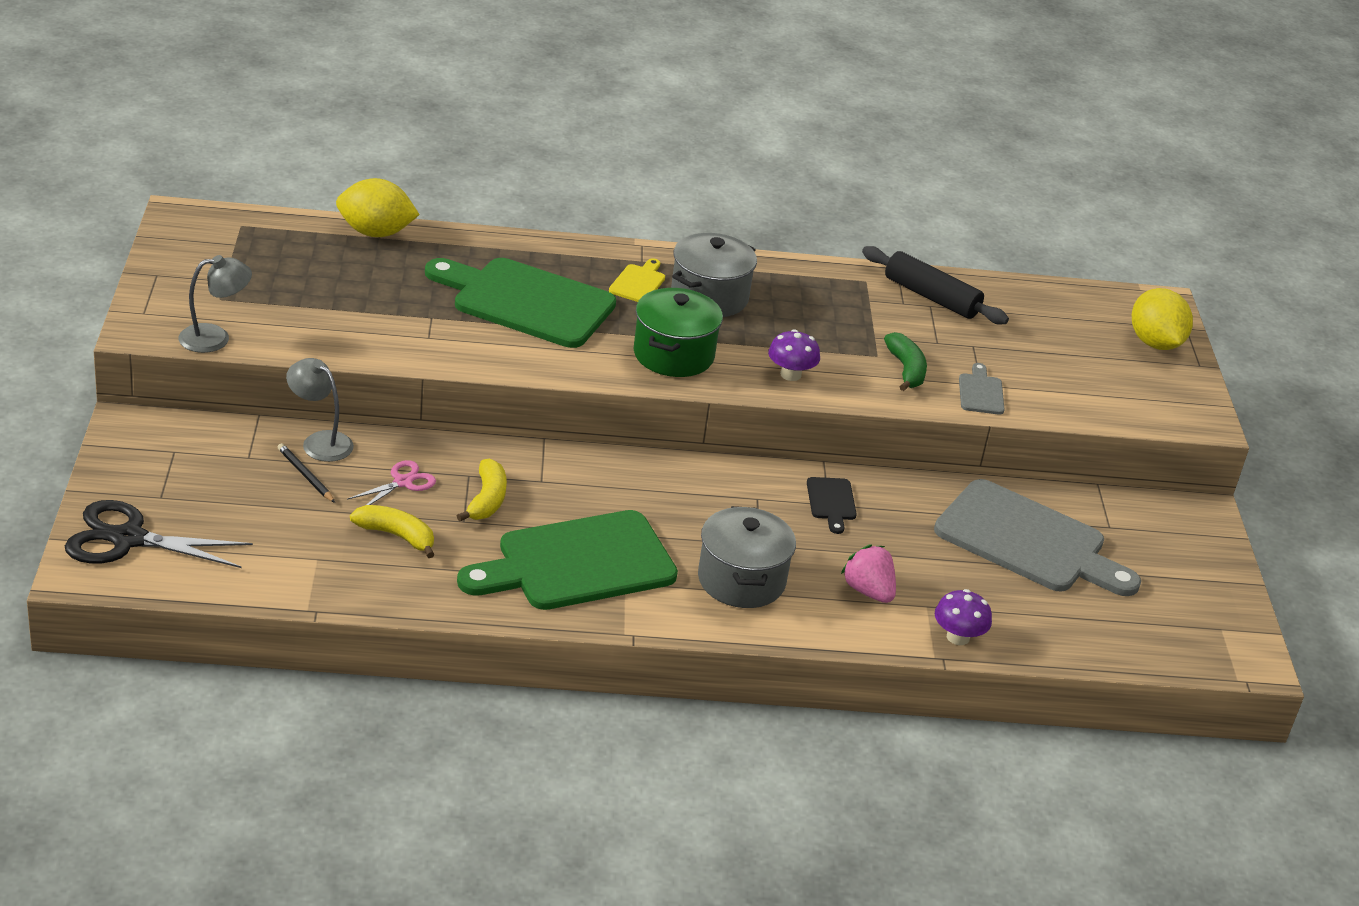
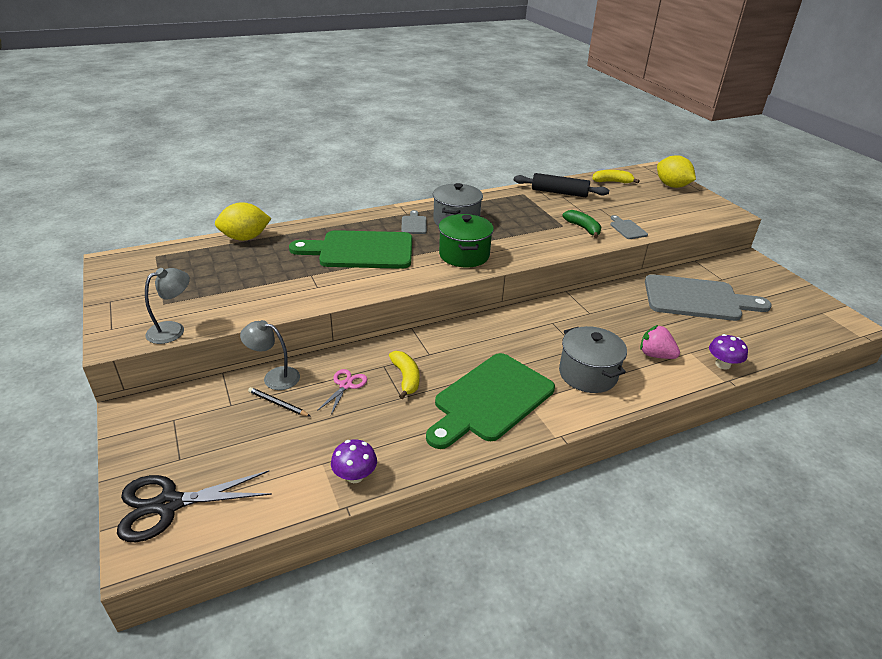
camera: 20 degrees left, 0 degrees up
(396, 535) = (366, 424): yellow banana -> yellow banana (612, 182)
(638, 282) = (414, 224): yellow cutting board -> grey cutting board
(790, 374) = (532, 247): purple mushroom -> purple mushroom (355, 476)
(831, 502) = (590, 311): black cutting board -> none

